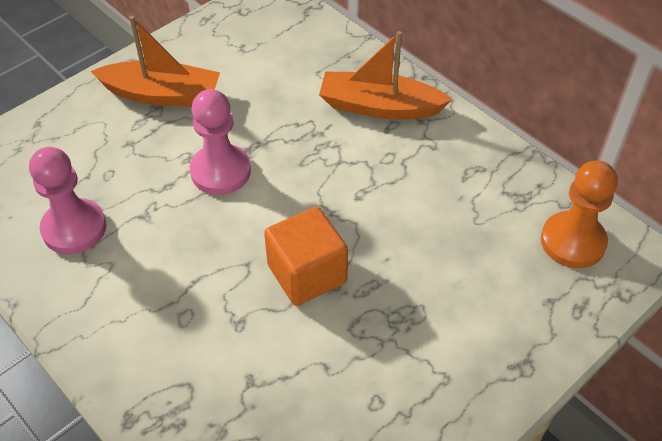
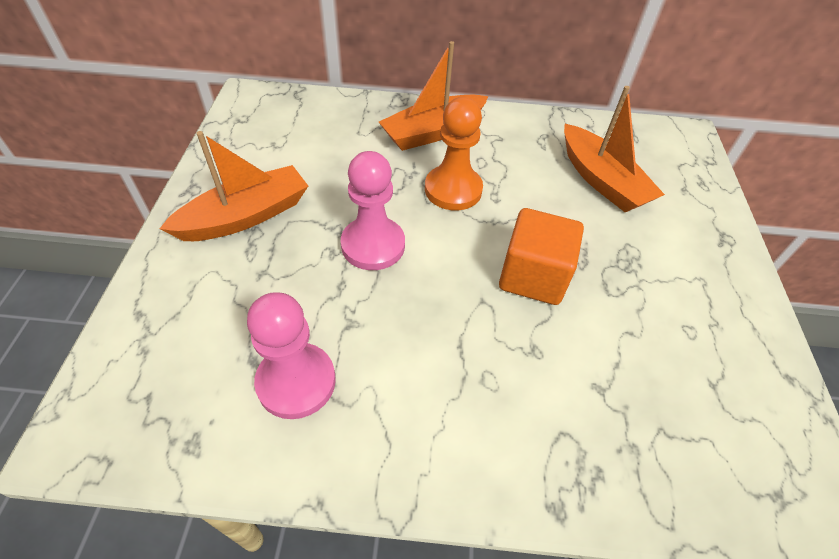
camera: 45 degrees left, 0 degrees up
(476, 241) = (602, 180): none -> orange boat
(573, 241) = (648, 147): orange pawn -> orange pawn (453, 190)

